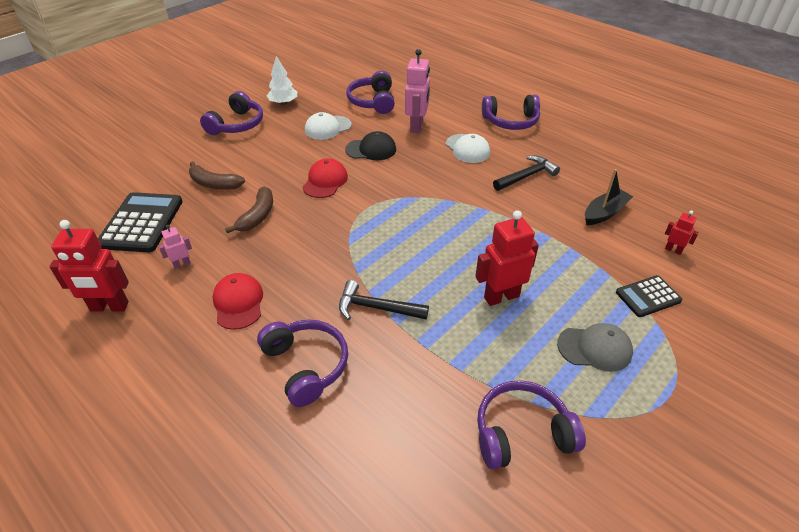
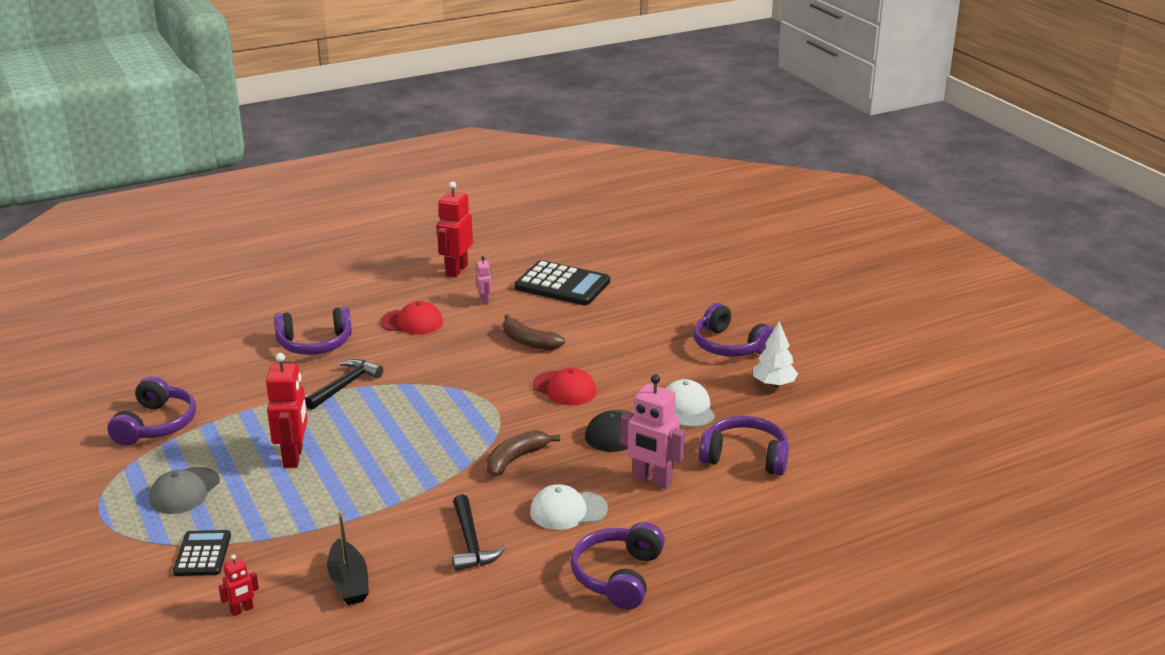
camera: 110 degrees right, 15 degrees down
(214, 184) = (605, 323): brown banana -> brown banana (516, 459)

